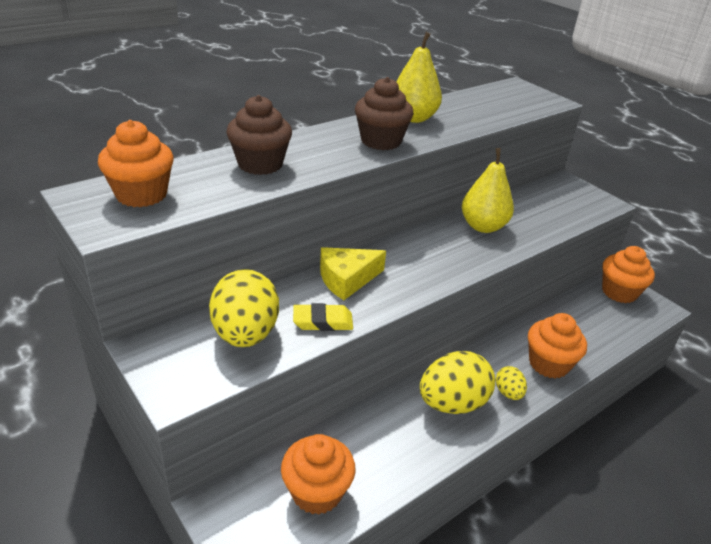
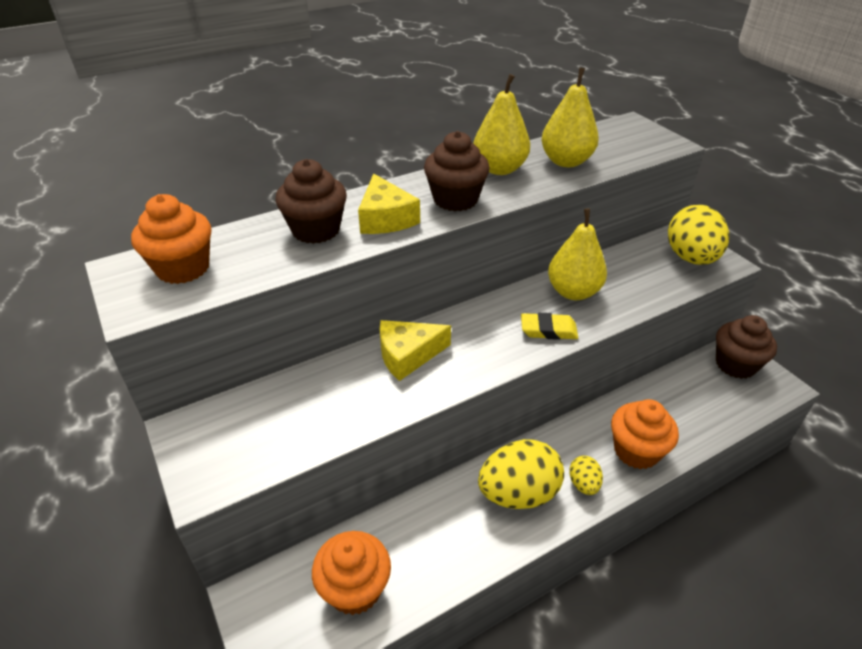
camera: 10 degrees right, 5 degrees up
(245, 334) = (287, 418): yellow egg -> yellow egg (690, 258)
(322, 155) = (385, 218): none -> yellow cheese
(323, 321) = (371, 406): yellow eraser -> yellow eraser (548, 330)
(469, 113) = (566, 161): none -> yellow pear
(619, 292) = (735, 364): orange cupcake -> brown cupcake

